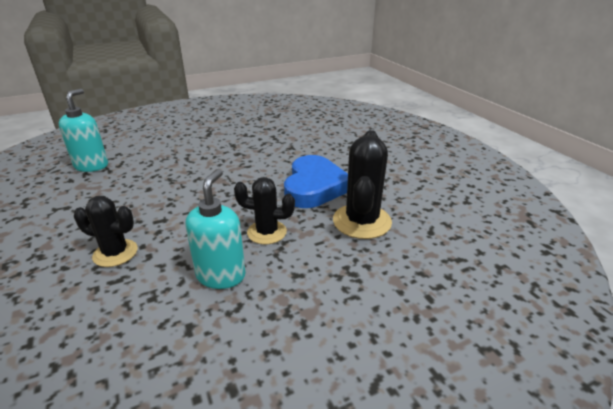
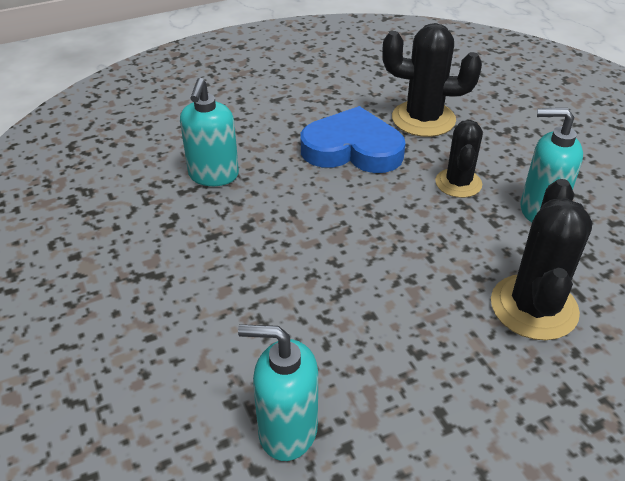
camera: 90 degrees left, 10 degrees up
(115, 253) = (533, 307): black cactus -> black cactus, size x1.54
(286, 142) = (213, 175): none -> turquoise soap dispenser

